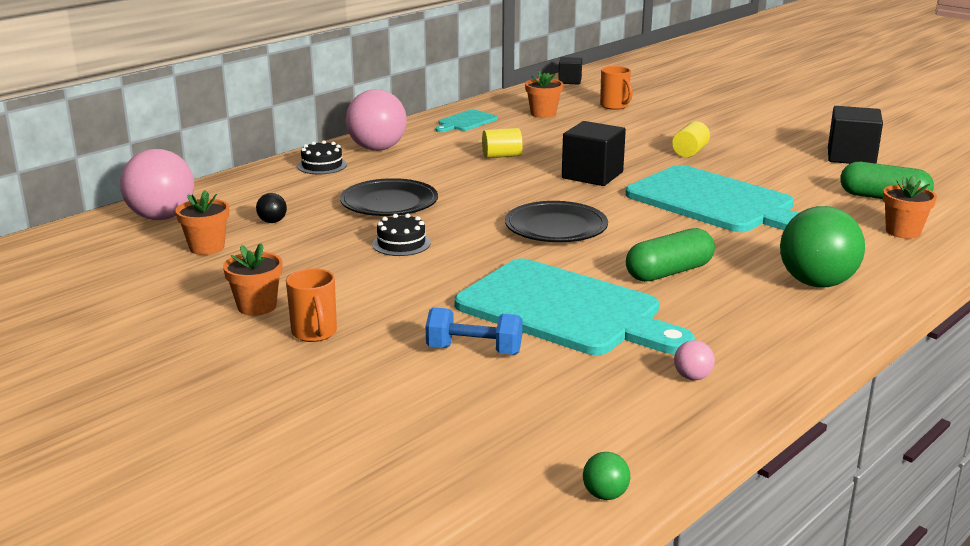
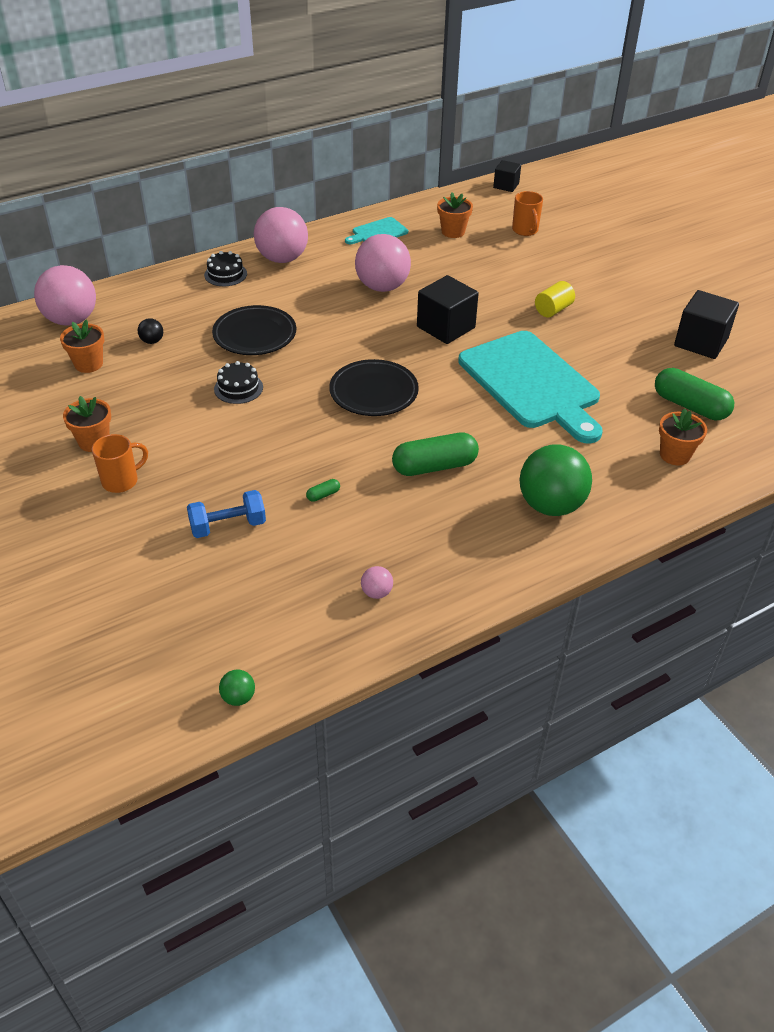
camera: 15 degrees right, 20 degrees up
(314, 333) = (121, 481): orange mug -> orange mug turned 120 degrees counterclockwise
(474, 350) = (228, 526): blue dumbbell -> blue dumbbell turned 45 degrees counterclockwise
(502, 156) = (382, 287): yellow cylinder -> pink ball
(565, 310) = (323, 495): turquoise cutting board -> green capsule

